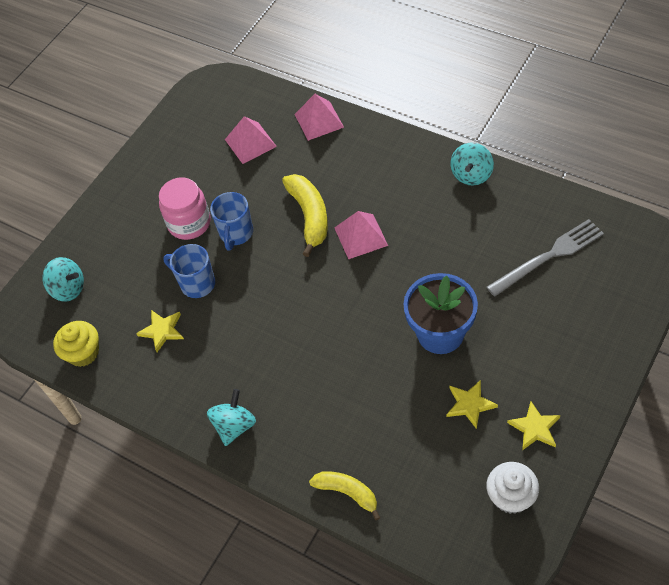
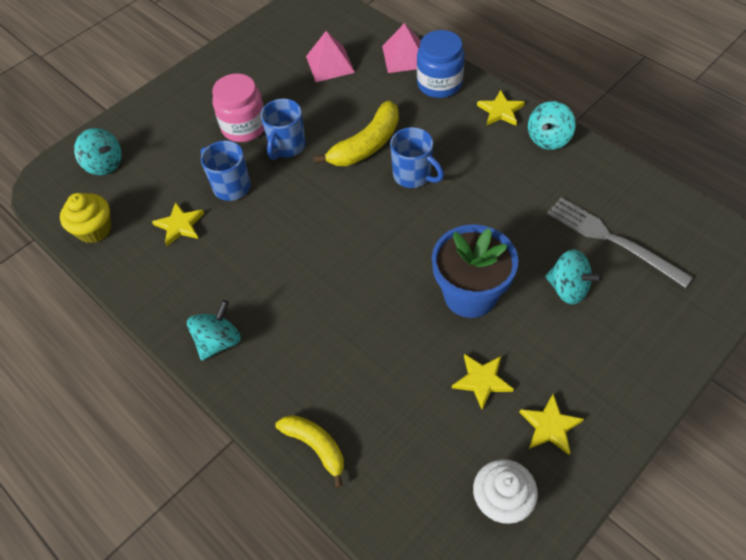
camera: 10 degrees right, 0 degrees up
(309, 216) = (366, 145): yellow banana -> yellow banana turned 45 degrees clockwise
(359, 141) = (439, 84): none -> blue jar
(360, 236) = (413, 176): pink pyramid -> blue mug
(422, 157) = (500, 111): none -> yellow star
(521, 308) = (568, 288): none -> turquoise spinning top
(548, 256) = (612, 240): grey fork -> grey fork turned 120 degrees counterclockwise

